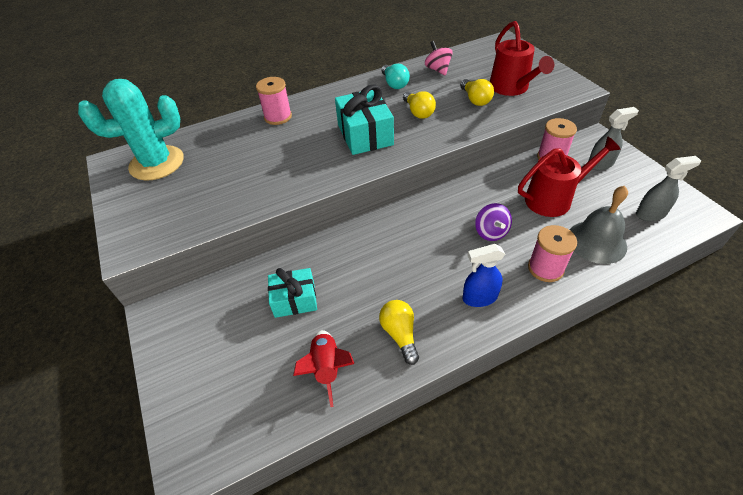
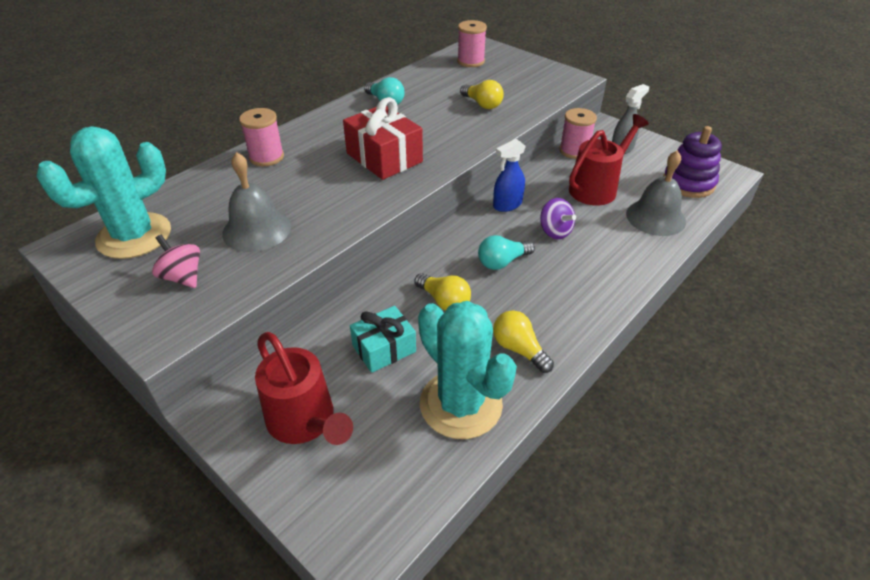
camera: 25 degrees left, 5 degrees down
(237, 177) = (256, 229): none -> grey bell
(327, 368) = (461, 404): red rocket -> turquoise cactus
(365, 135) = (384, 157): turquoise gift -> red gift
(418, 112) = (429, 126): yellow light bulb -> yellow light bulb (444, 301)
(429, 249) = (502, 262): none -> turquoise light bulb
(438, 70) = (425, 81): pink spinning top -> pink spinning top (183, 277)
(479, 298) = (577, 294): blue spray bottle -> blue spray bottle (507, 205)
(512, 88) = (513, 88): red watering can -> red watering can (305, 422)
(545, 268) = (624, 251): pink spool -> pink spool (470, 61)
(651, 214) = (688, 183): grey spray bottle -> purple stacking toy

